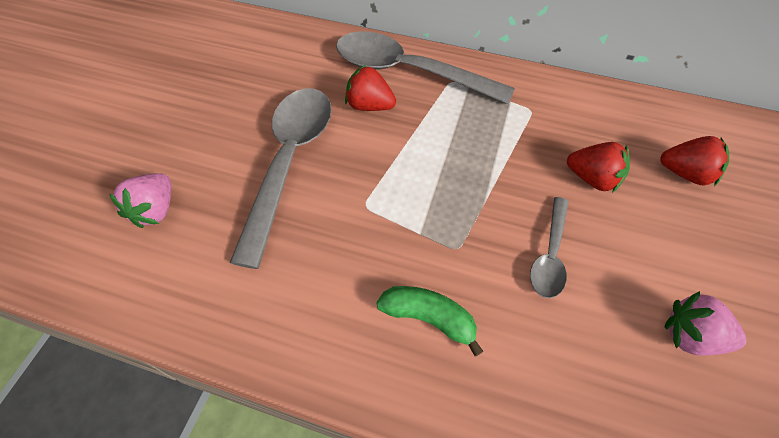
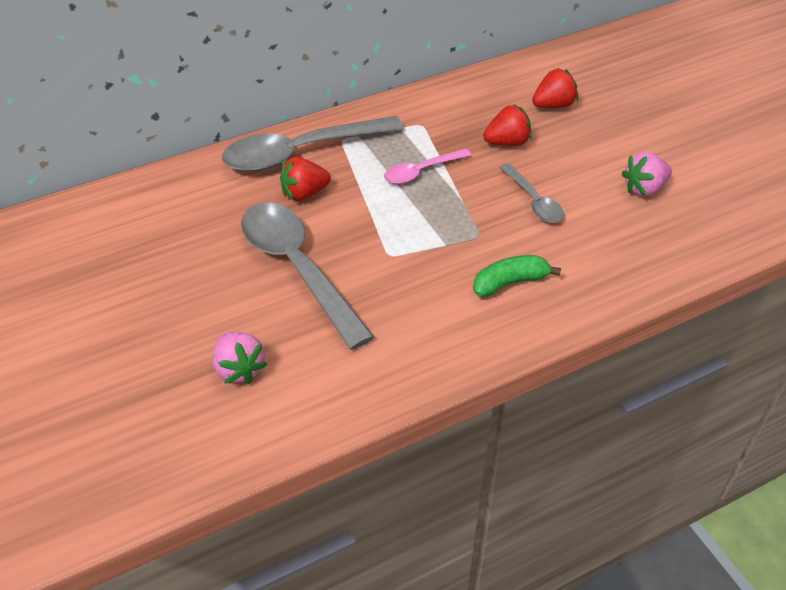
camera: 45 degrees left, 10 degrees down
(481, 151) = (421, 171): none -> pink spoon

